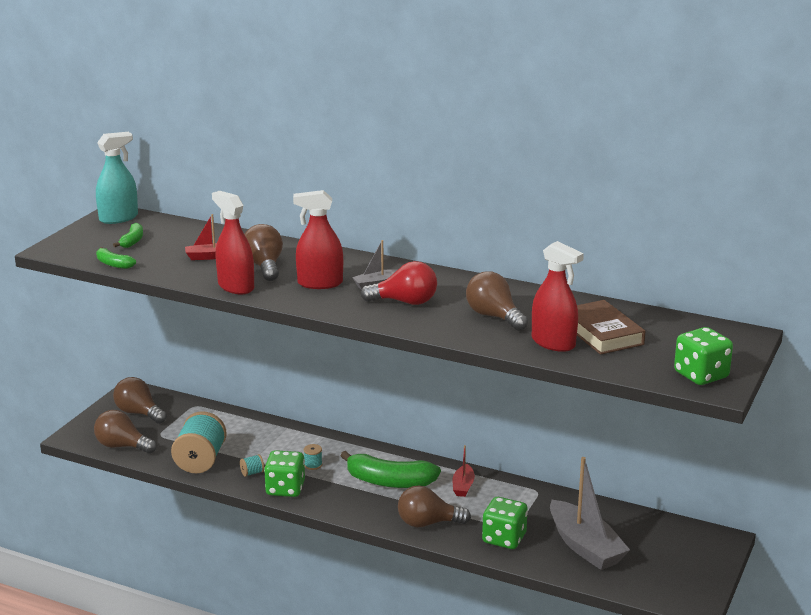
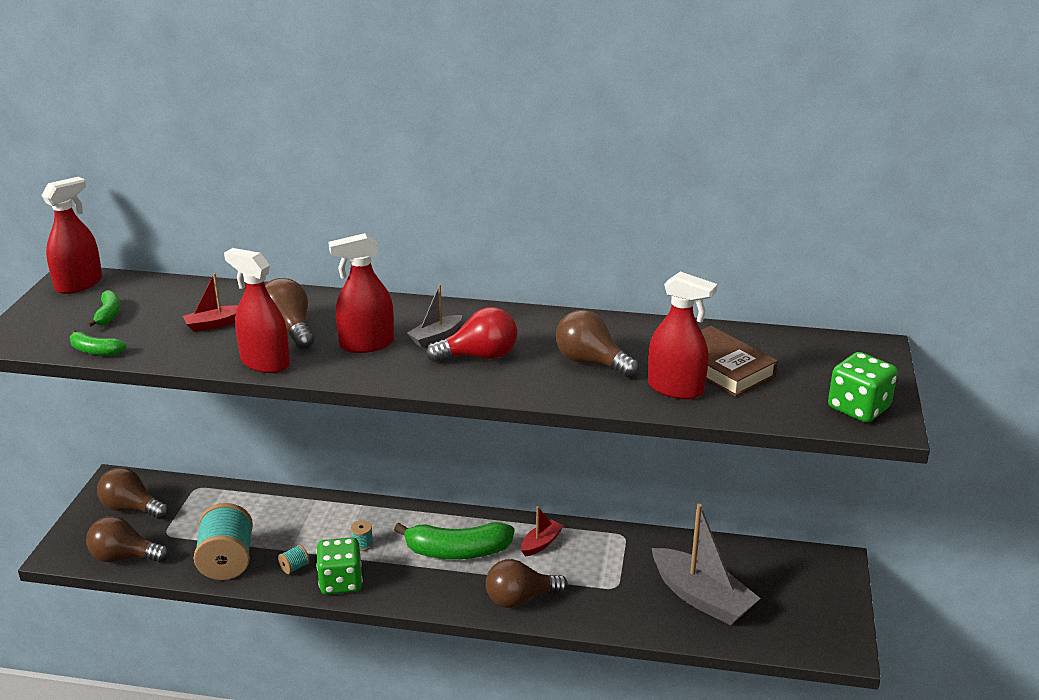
camera: 15 degrees left, 5 degrees up
(118, 218) = (79, 284): turquoise spray bottle -> red spray bottle
(463, 486) = (541, 543): red boat -> red boat turned 135 degrees counterclockwise
(504, 538) = (611, 604): green dice -> none

